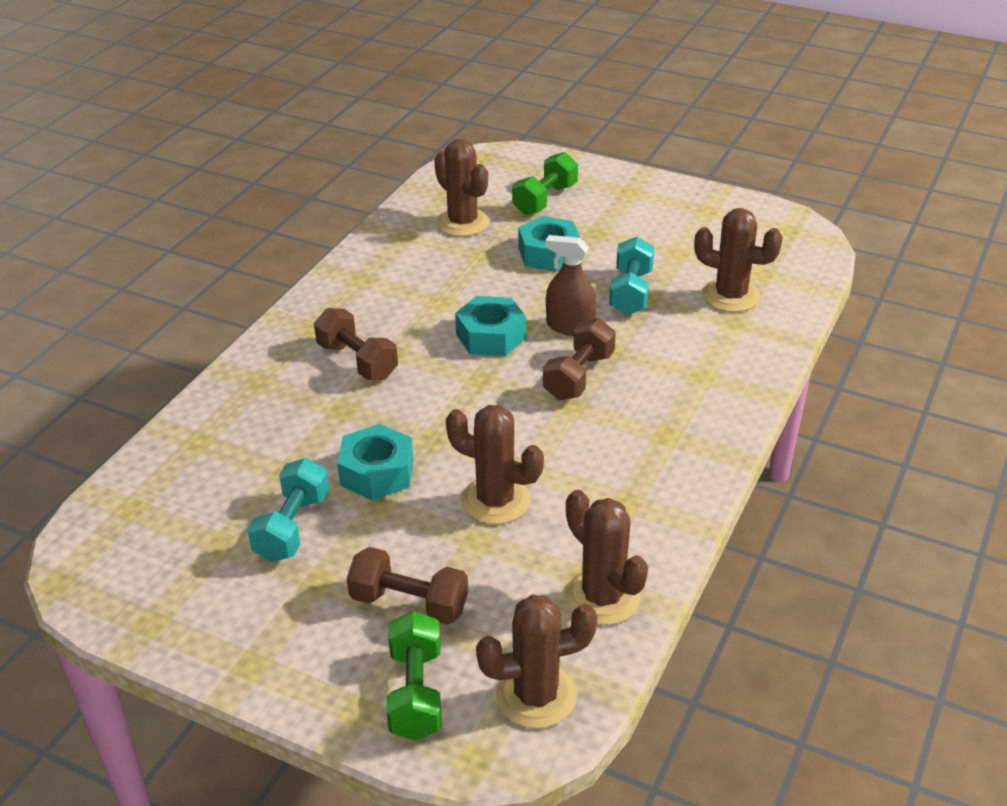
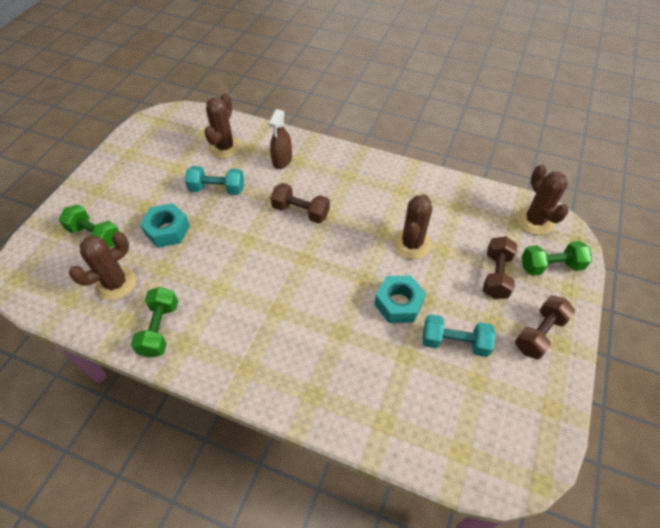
camera: 95 degrees left, 15 degrees up
(357, 361) = (288, 330): brown dumbbell -> brown dumbbell (539, 333)
(386, 259) = (159, 329): none -> green dumbbell
(491, 336) = (260, 256): turquoise nut -> none
(570, 326) = (251, 217): brown spray bottle -> brown spray bottle (282, 160)
(602, 597) = (468, 199): brown cactus -> none

